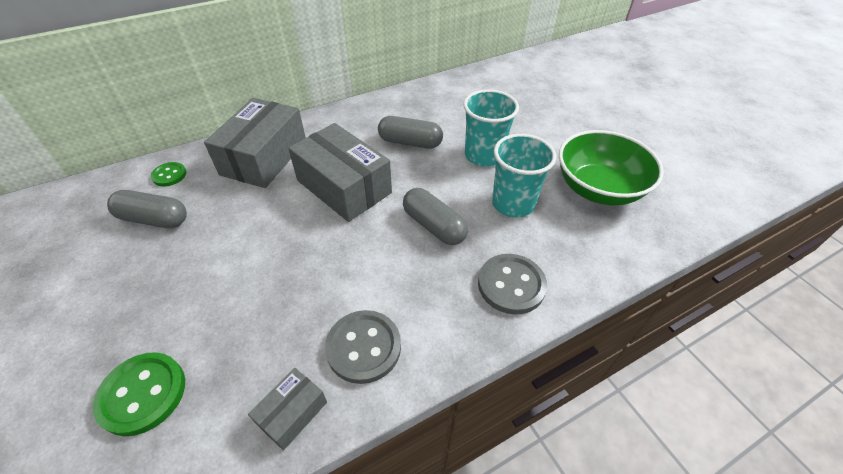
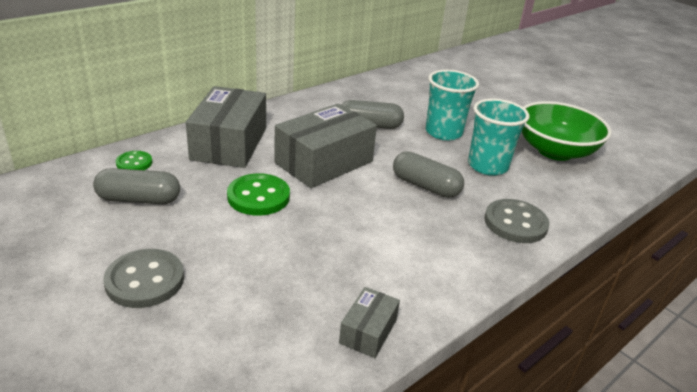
camera: 15 degrees left, 15 degrees down
(143, 394) = (211, 335): green button -> green button (258, 197)
(344, 186) = (324, 162): grey box -> grey box turned 75 degrees counterclockwise
(364, 347) = (408, 278): grey button -> grey button (145, 280)

